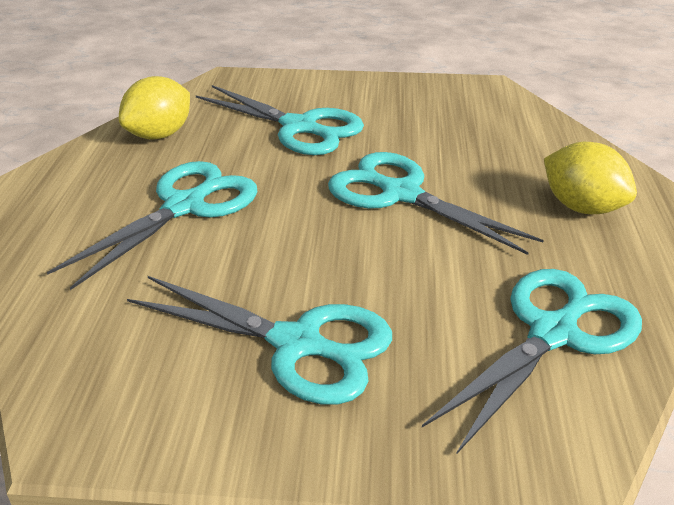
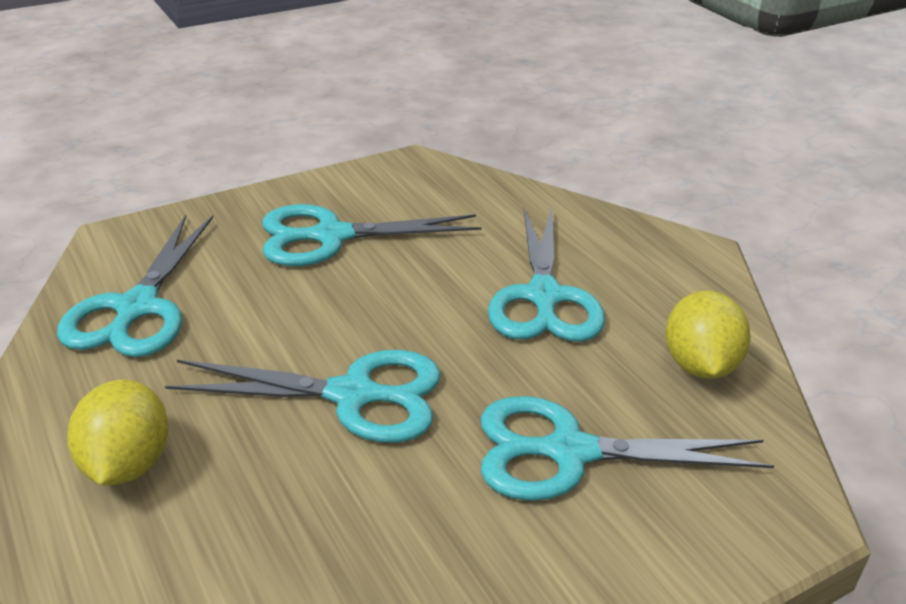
camera: 145 degrees right, 0 degrees up
(582, 207) = (127, 464): yellow lemon -> yellow lemon turned 75 degrees clockwise

